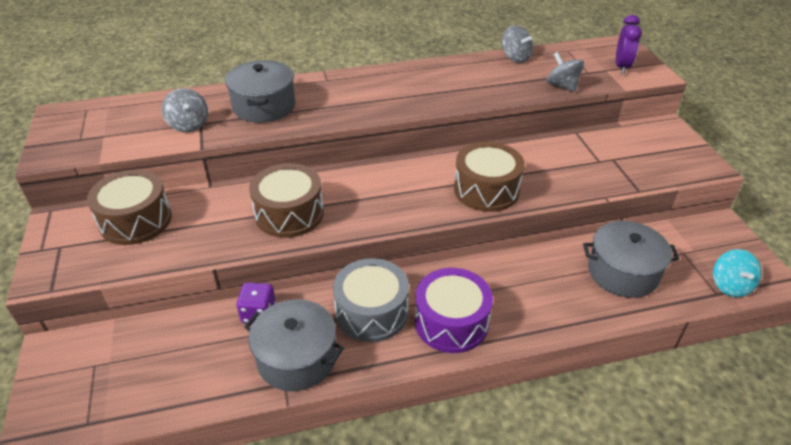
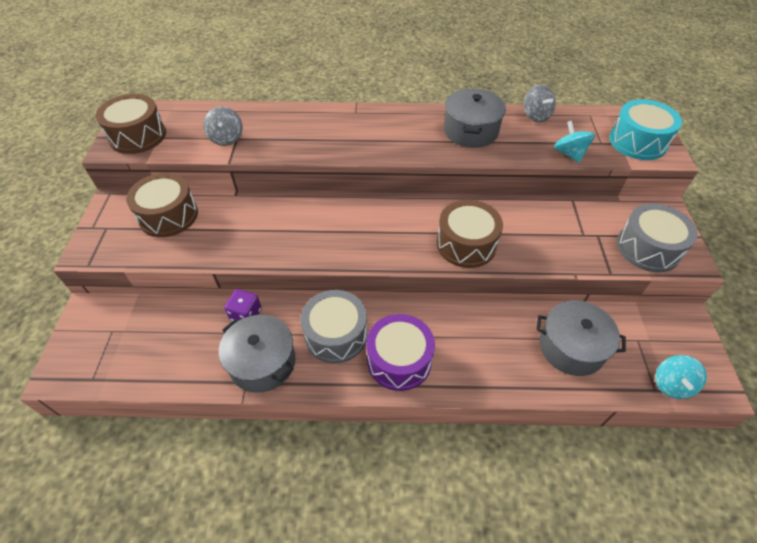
camera: 15 degrees right, 10 degrees up
(264, 106) = (293, 130): grey pot -> grey pot (470, 131)
(289, 214) = (289, 234): brown drum -> brown drum (138, 136)
(562, 86) = (569, 154): grey spinning top -> turquoise spinning top
(621, 67) = (637, 142): purple clock -> turquoise drum
(664, 162) = (648, 248): none -> grey drum

